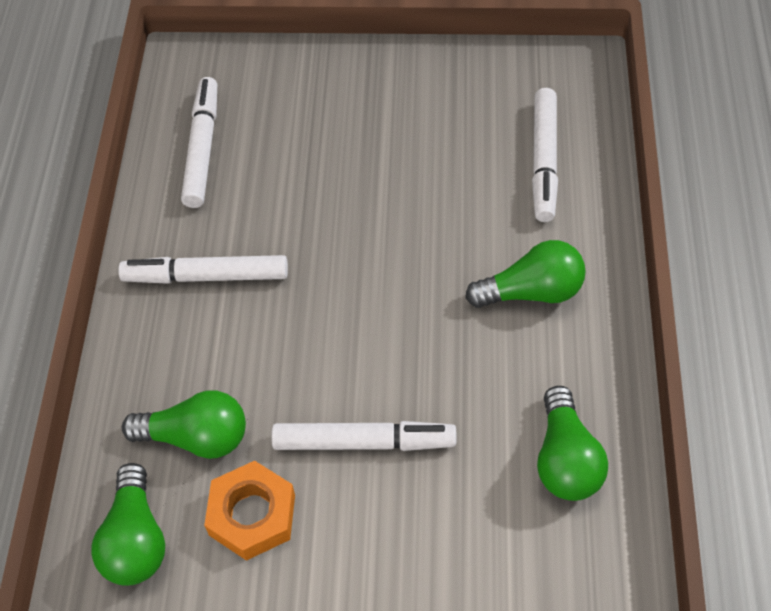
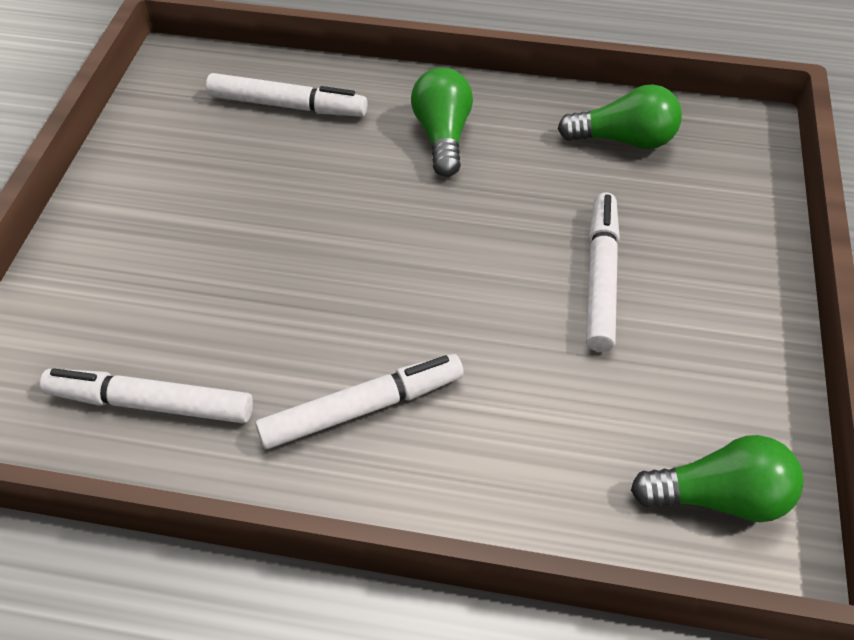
camera: 85 degrees left, 5 degrees down
(196, 437) = (587, 429): green light bulb -> none
(206, 276) = (361, 408): white marker -> white marker turned 120 degrees counterclockwise
(252, 515) = (684, 379): orange nut -> none

